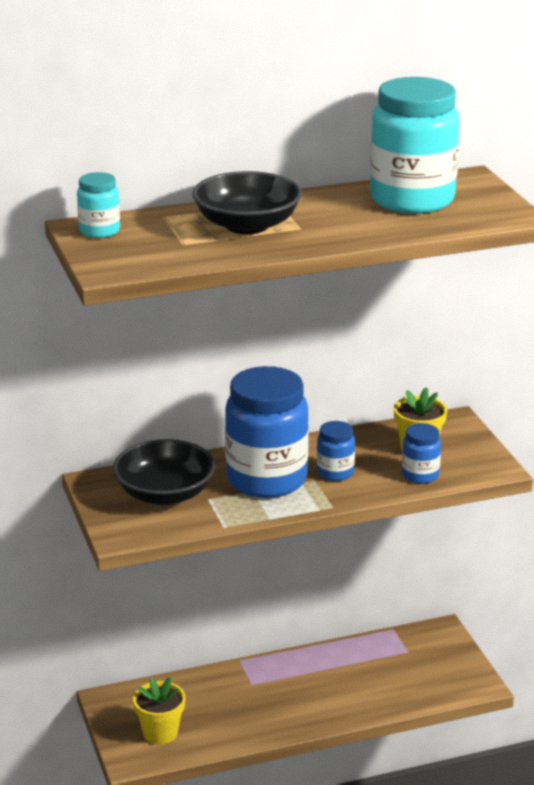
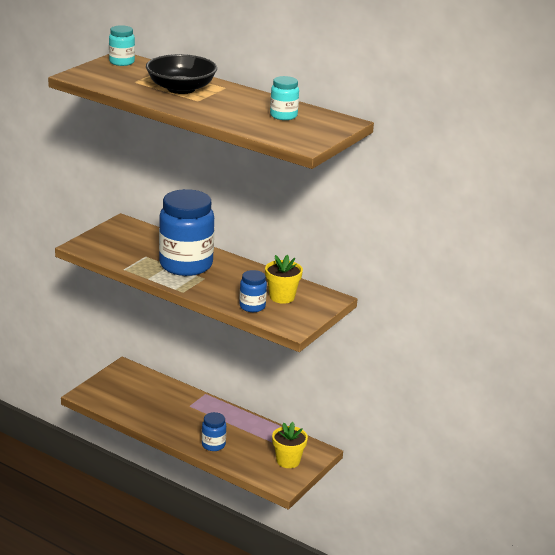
camera: 50 degrees right, 0 degrees up
(160, 733) = (116, 394): yellow flower pot -> yellow flower pot (288, 461)
(165, 494) = (134, 243): black bowl -> none
(335, 472) = (220, 281): blue jar -> blue jar (213, 445)
(412, 200) = (283, 116): turquoise jar -> turquoise jar, size x0.47

